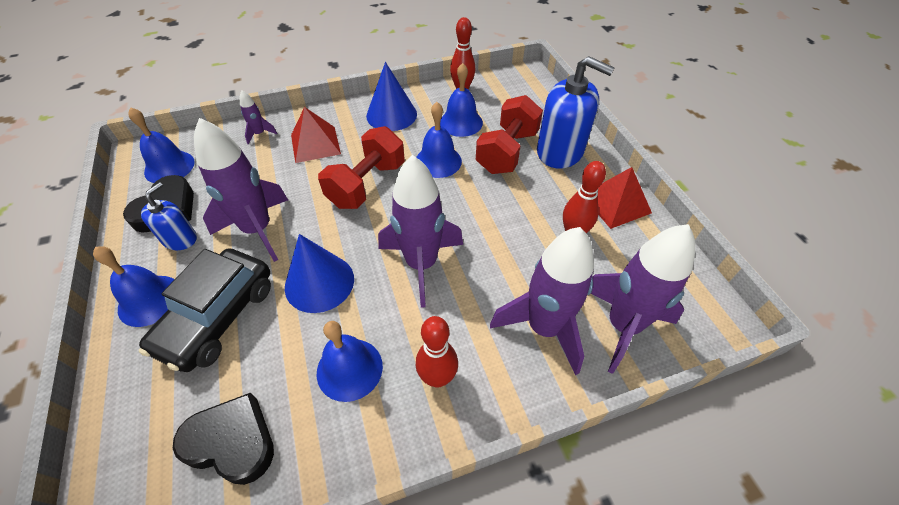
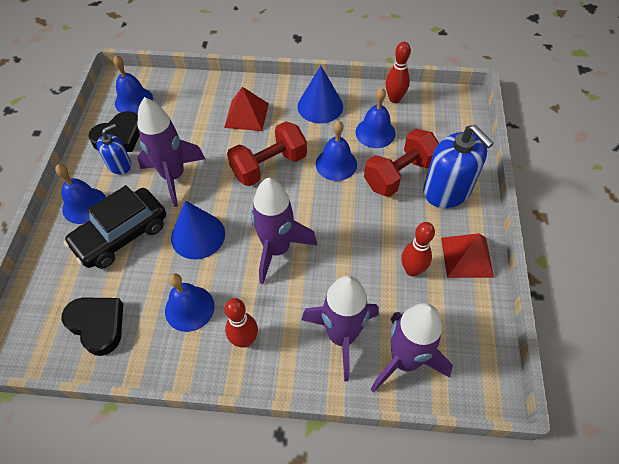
camera: 25 degrees right, 5 degrees up
(259, 134) = (208, 92): purple rocket -> none

